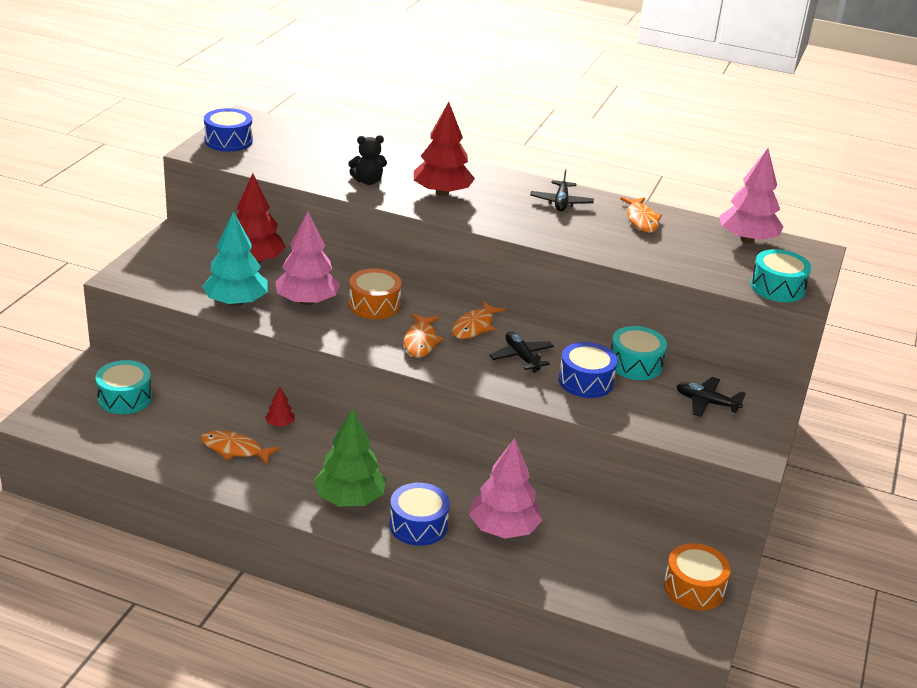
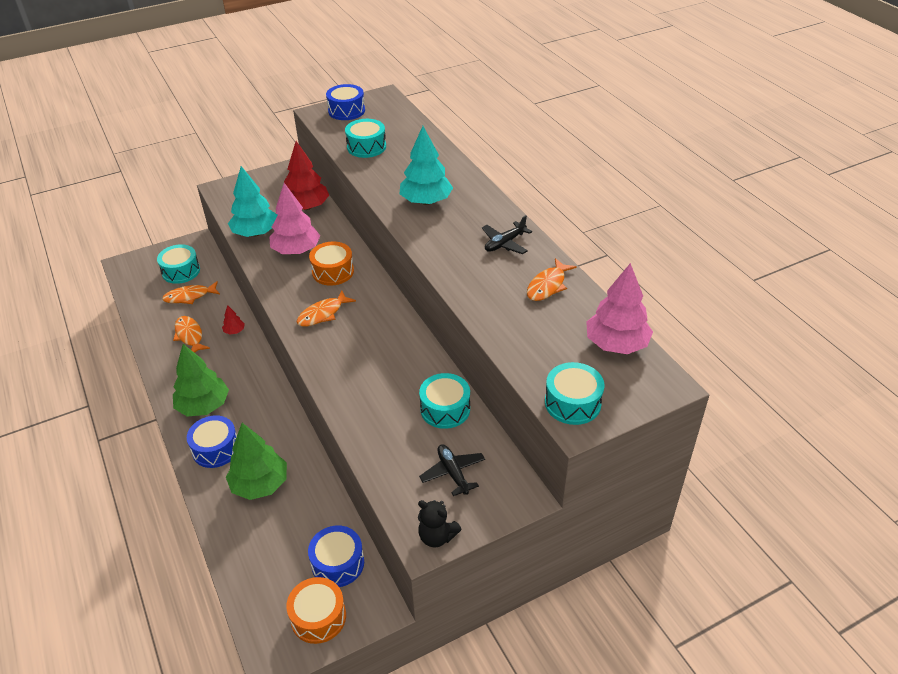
camera: 45 degrees right, 10 degrees up
(307, 166) = (366, 147): none -> turquoise drum
(368, 181) = (389, 173): black teddy bear -> black teddy bear (437, 536)
(442, 193) = (426, 201): red tree -> turquoise tree
(474, 326) = (374, 319): orange fish -> orange fish (189, 296)
(503, 529) = (260, 484): pink tree -> green tree
(521, 357) = (371, 360): black plane -> none
(586, 381) = (388, 403): blue drum -> blue drum (338, 563)

